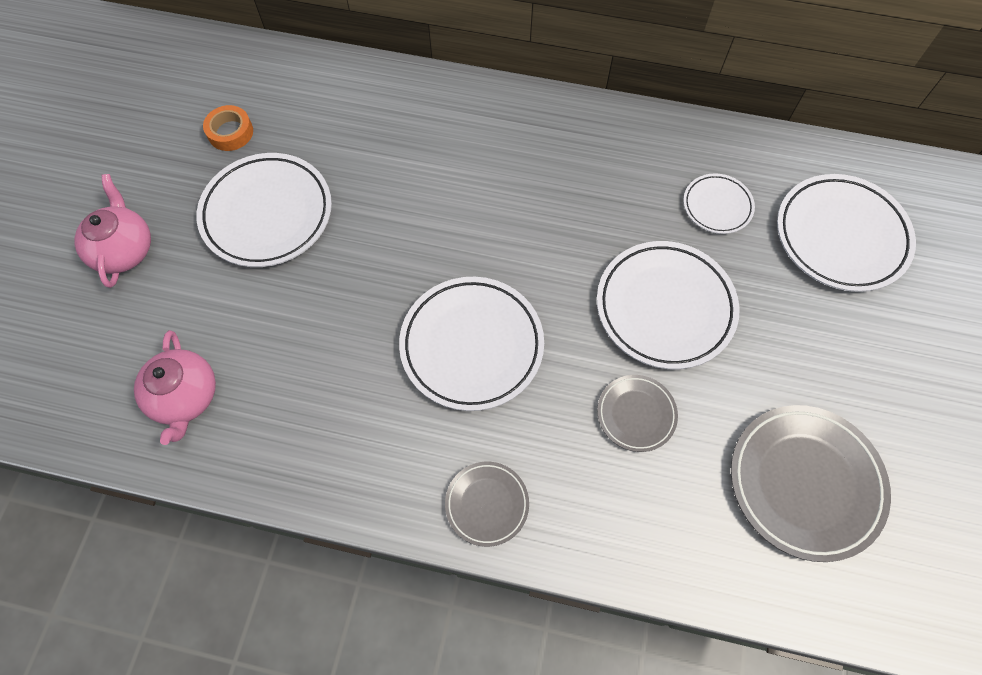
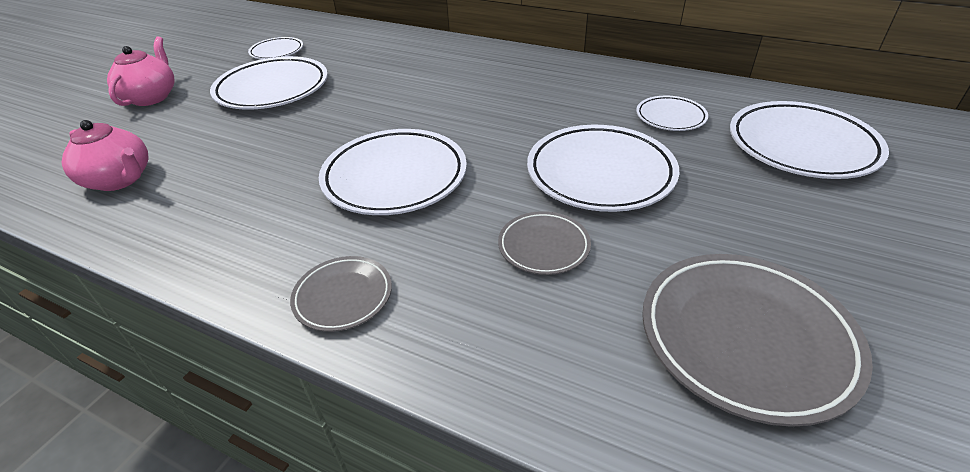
camera: 15 degrees right, 25 degrees down
(185, 397) = (120, 179): pink teapot -> pink teapot turned 60 degrees counterclockwise
(230, 132) = (277, 52): orange tape -> white plate

